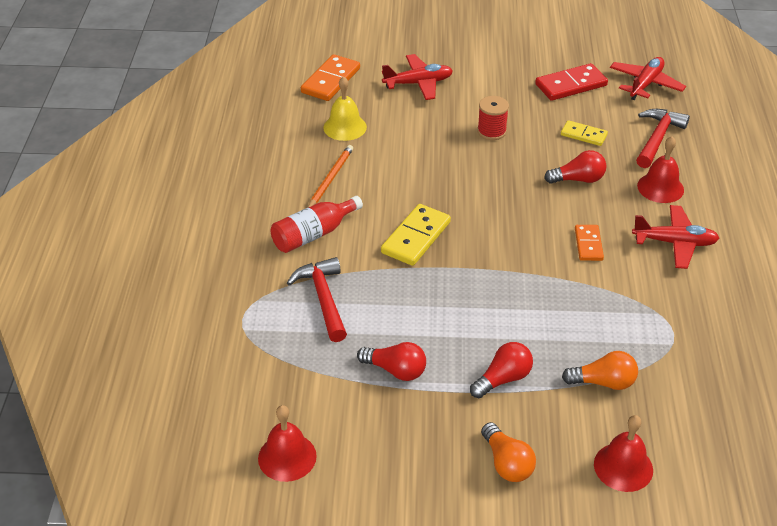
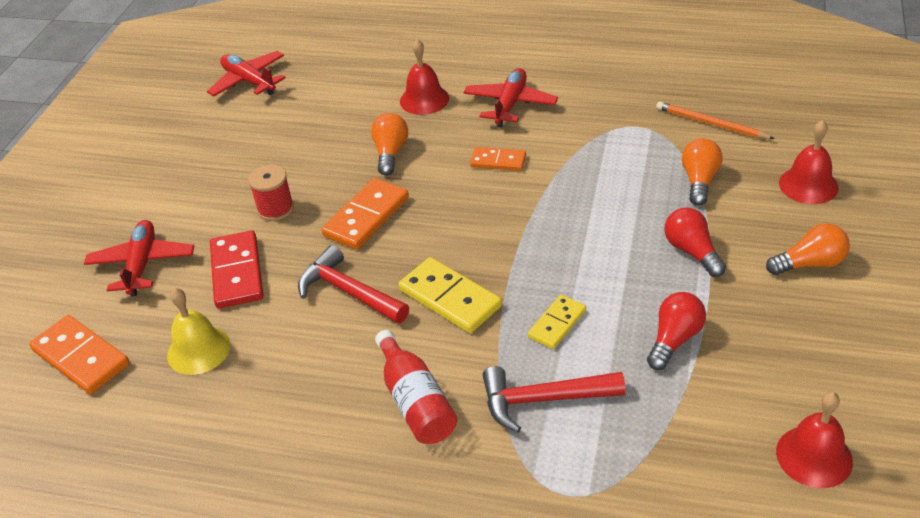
camera: 75 degrees left, 0 degrees up
(330, 179) = (305, 374): orange pencil -> orange pencil (711, 124)
(495, 179) = (366, 217): none -> orange domino
(571, 85) = (221, 134): red domino -> red domino (237, 272)
(578, 179) = (390, 153): red light bulb -> orange light bulb
(583, 135) = (316, 138): yellow domino -> yellow domino (557, 324)
(657, 138) = (344, 88): red hammer -> red hammer (348, 292)

